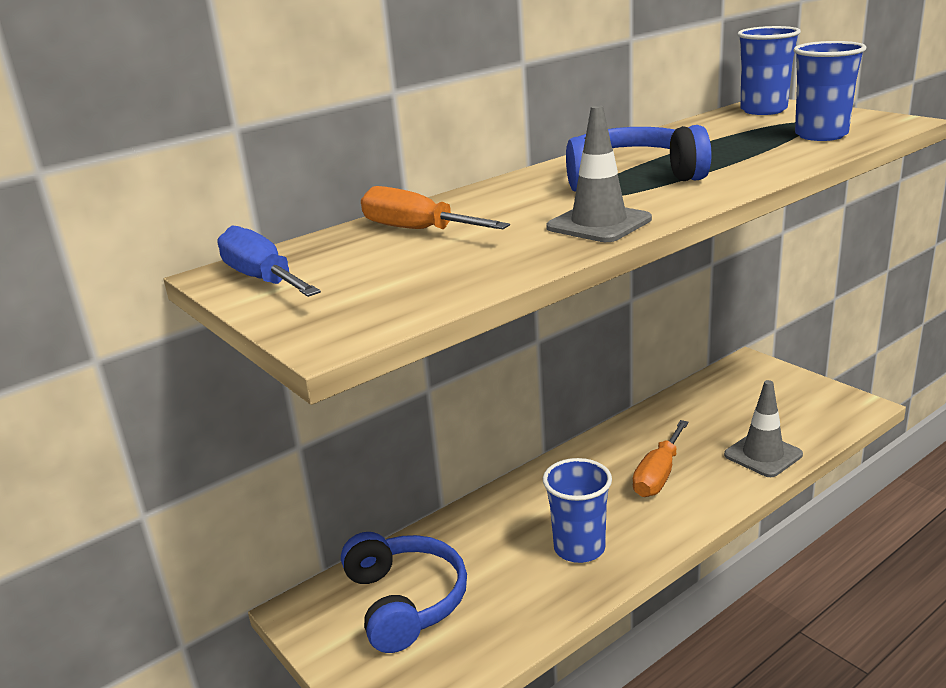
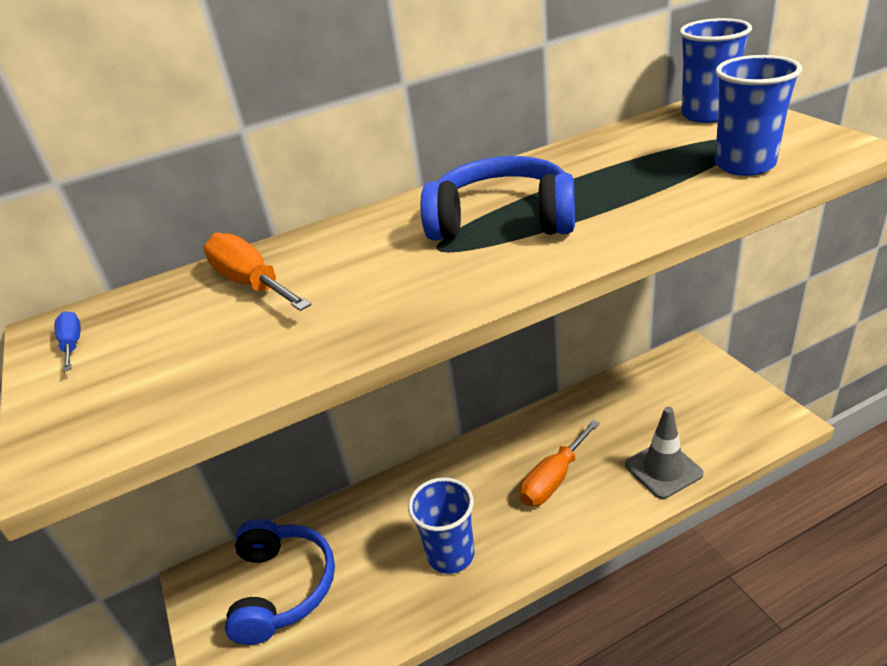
camera: 15 degrees right, 10 degrees up
(262, 279) = (72, 344): blue screwdriver -> blue screwdriver, size x0.52
(599, 224) = (421, 298): grey traffic cone -> none

